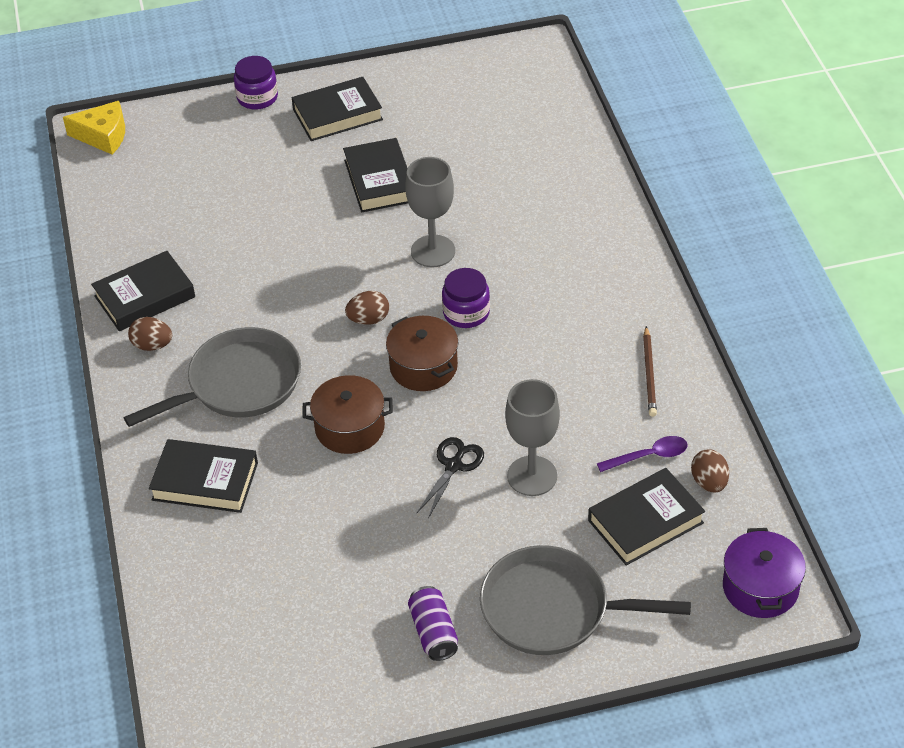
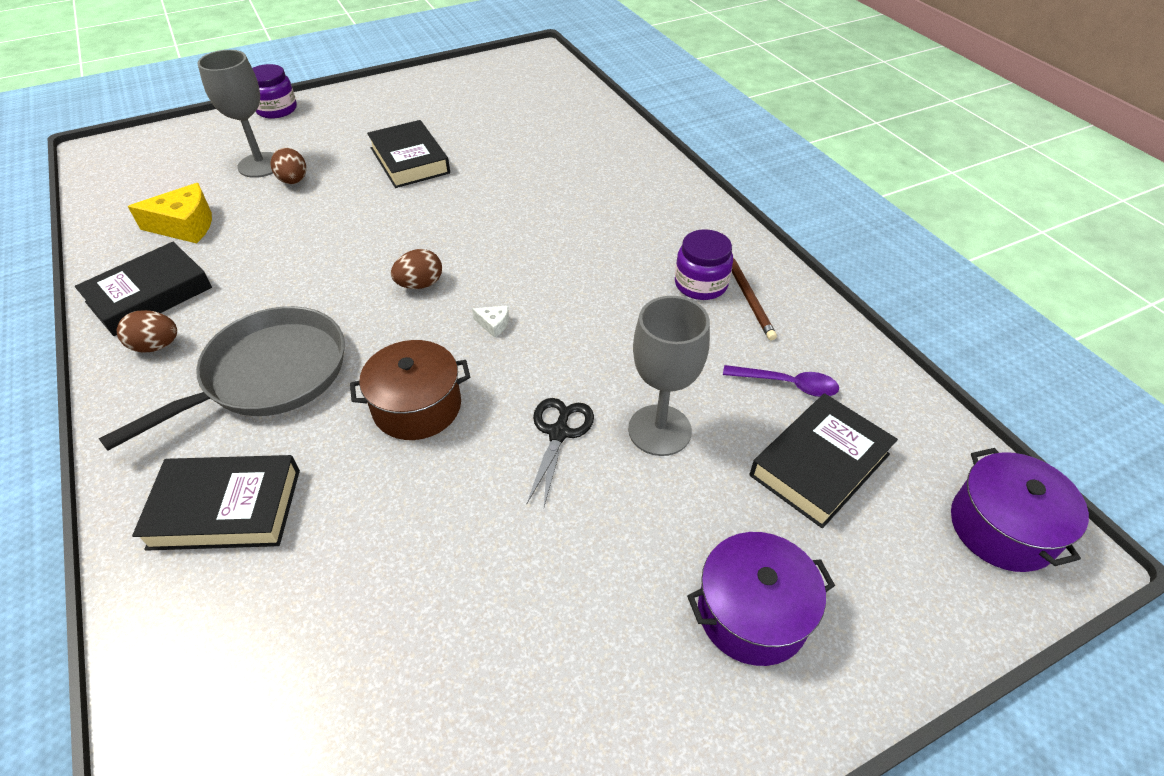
camera: 15 degrees left, 0 degrees up
(103, 136) = (112, 154): yellow cheese -> yellow cheese (185, 225)
(337, 114) = (358, 114): black book -> none
(423, 367) = (494, 324): brown pot -> white cheese
(433, 251) = (478, 212): grey goblet -> grey goblet (261, 165)
(433, 632) = (594, 688): purple can -> none
(466, 313) = (528, 264): purple jar -> purple jar (700, 284)
(552, 609) = (752, 613): grey pan -> purple pot
(649, 456) = (787, 384): purple spoon -> purple spoon turned 45 degrees clockwise
(709, 482) = (870, 404): brown egg -> brown egg (293, 181)

